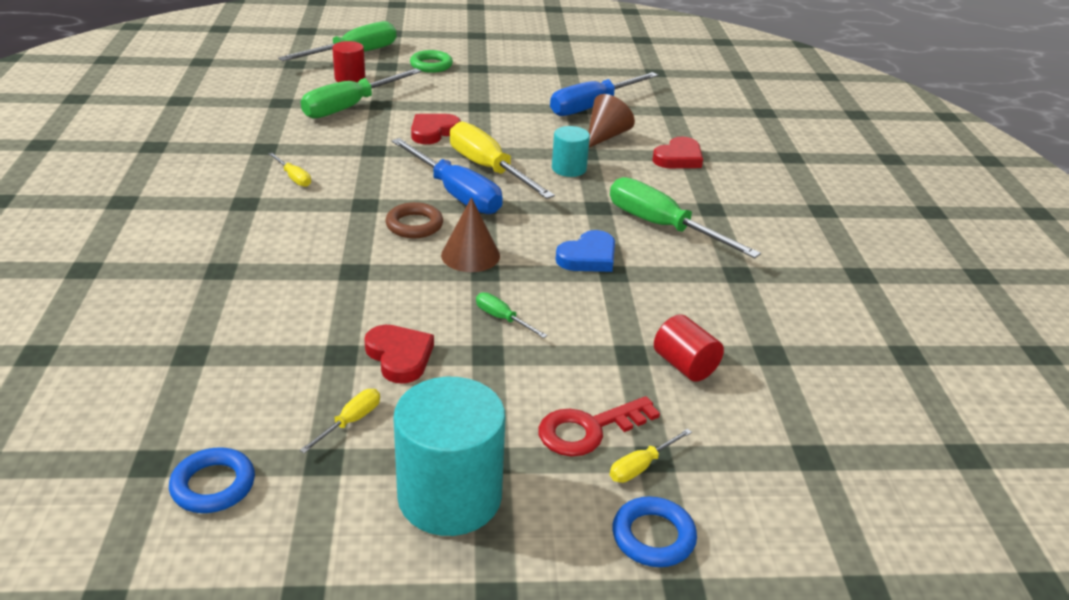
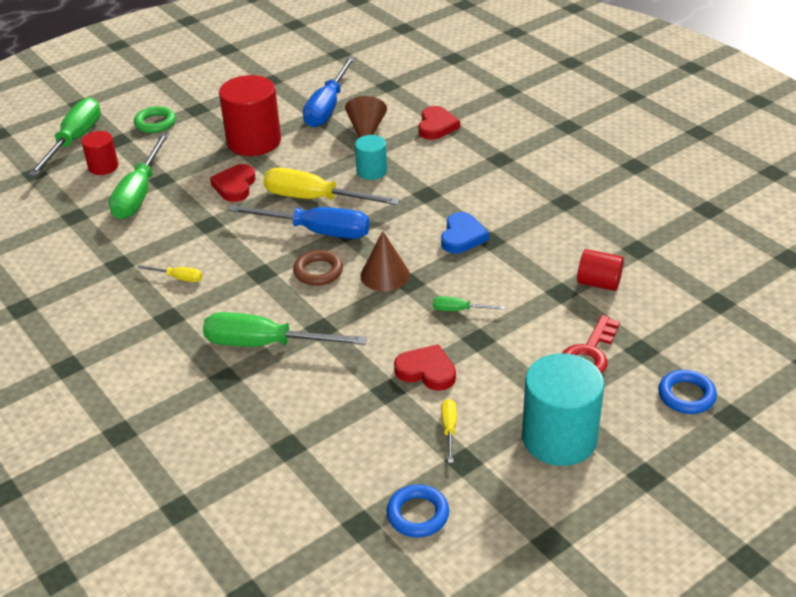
camera: 30 degrees left, 5 degrees up
(493, 107) = (254, 141): none -> red cylinder
(641, 466) = (640, 359): yellow screwdriver -> none
(662, 227) = (484, 189): green screwdriver -> green screwdriver (265, 344)

